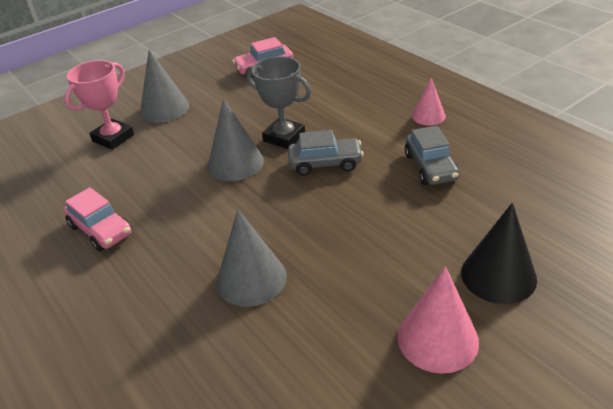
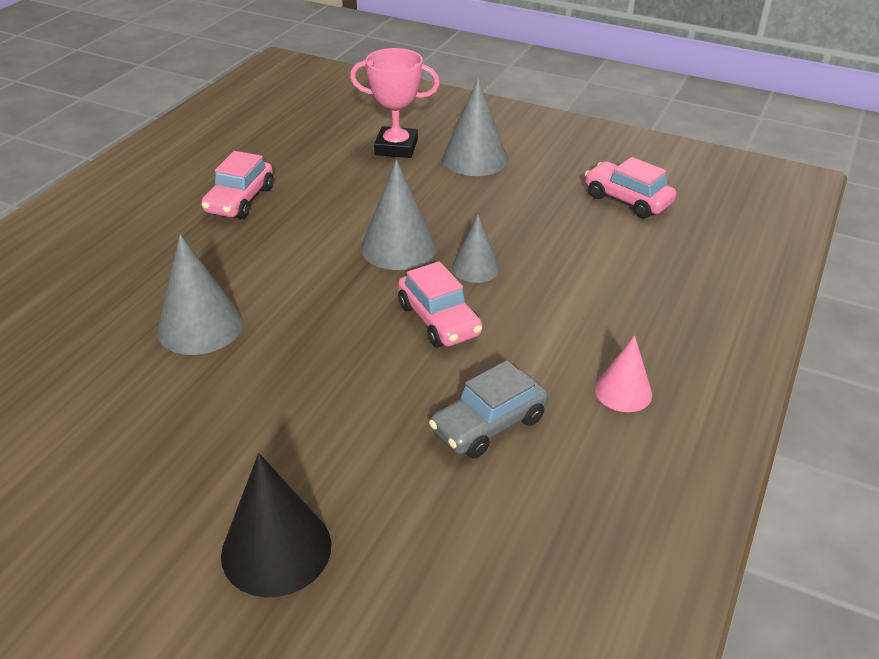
camera: 60 degrees right, 0 degrees up
(284, 137) = (475, 268): grey trophy -> grey cone
(325, 164) = (439, 320): grey car -> pink car
(437, 339) = (143, 509): pink cone -> none

